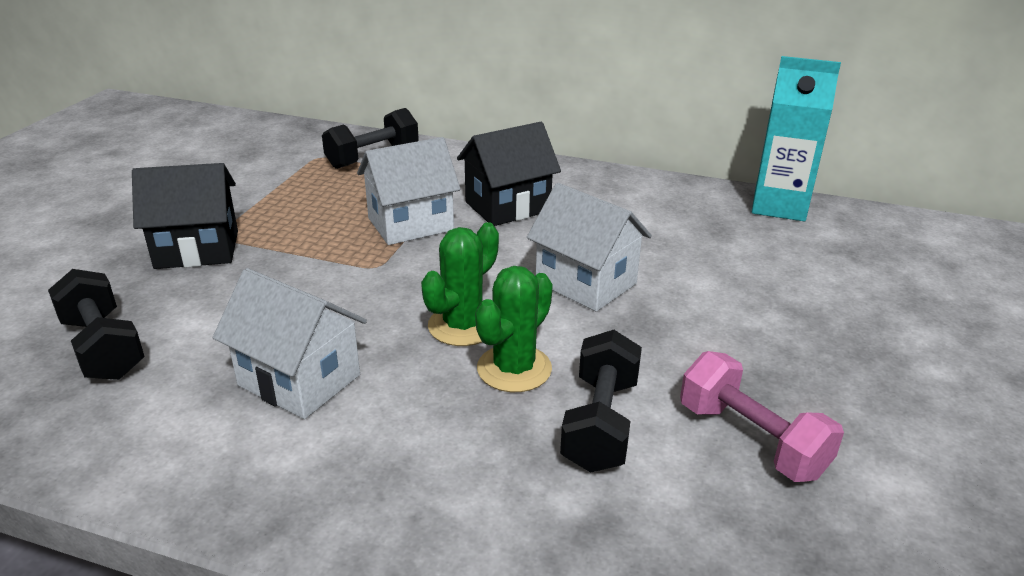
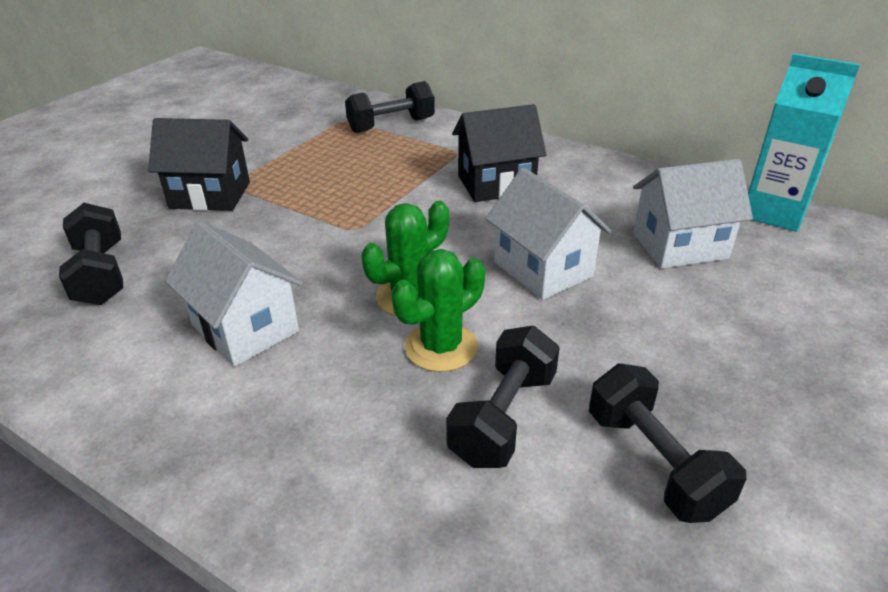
camera: 15 degrees right, 5 degrees up
(410, 224) = (400, 192): white house -> white house (679, 246)
(751, 440) = (654, 462): pink dumbbell -> black dumbbell

